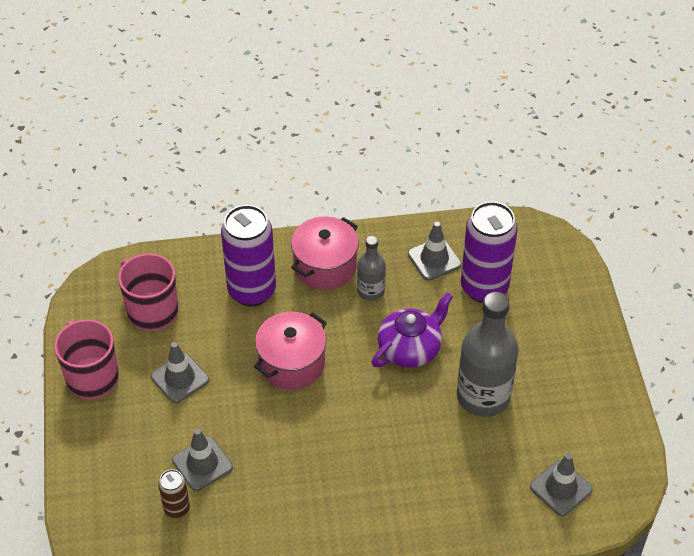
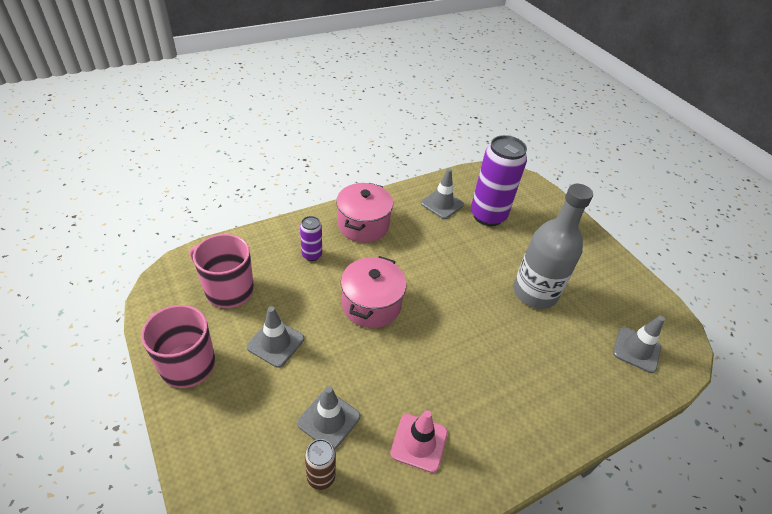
camera: 25 degrees left, 5 degrees down
(252, 291) = (312, 255): purple can -> purple can, size x0.48
(276, 507) = (419, 442): none -> pink traffic cone
(370, 291) = (407, 235): grey bottle -> none
(410, 348) = (460, 270): purple teapot -> none

